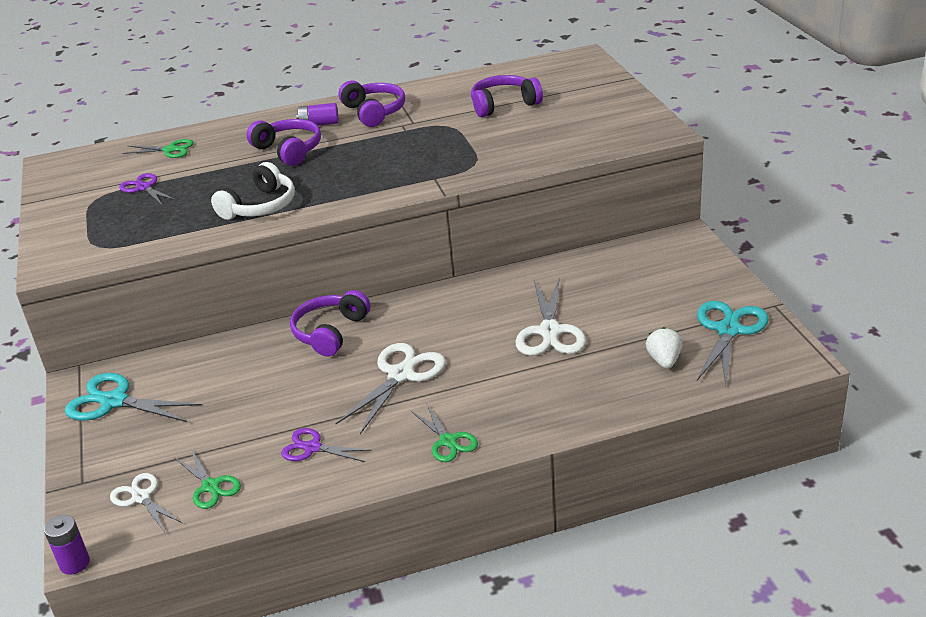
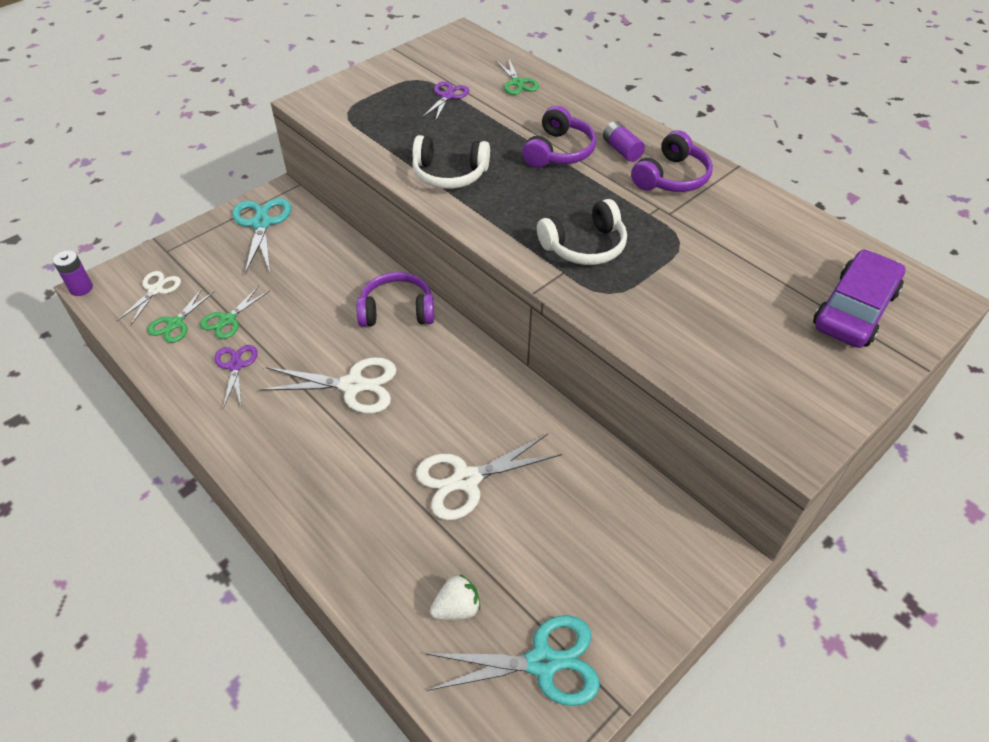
camera: 60 degrees right, 15 degrees up
(414, 163) = (584, 246): none -> white headphones
(448, 441) = (268, 458): green scissors -> green scissors (228, 320)
(504, 105) = (760, 270): purple headphones -> none
(567, 84) = (854, 309): none -> purple car

